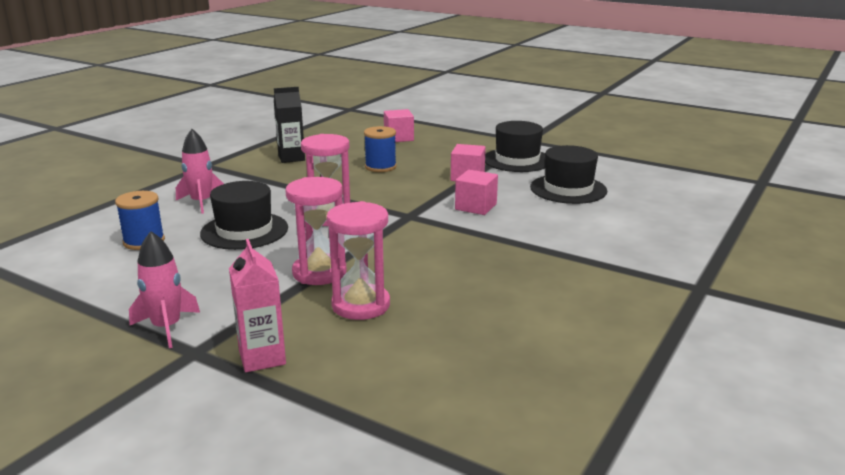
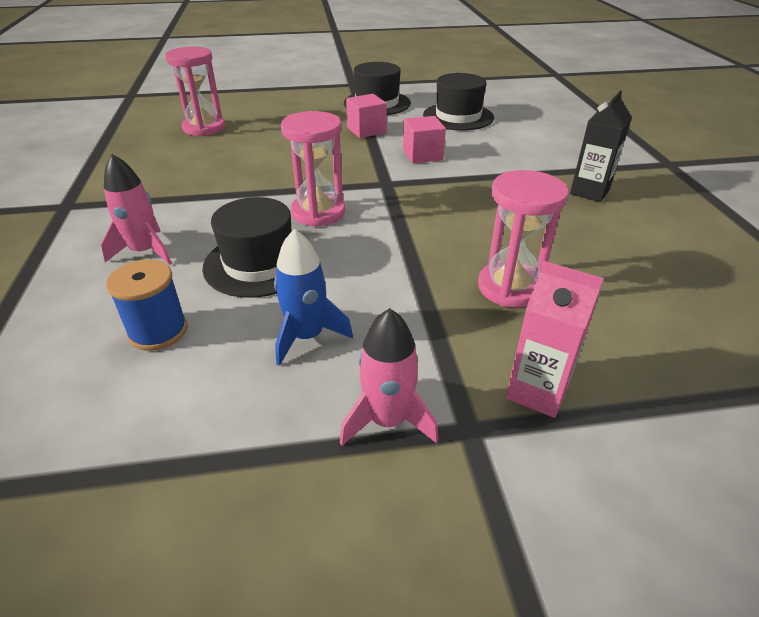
camera: 40 degrees left, 15 degrees up
(201, 275) = (307, 336): none -> blue rocket
(291, 158) = (161, 164): black carton -> black carton (589, 192)
(319, 272) = (417, 273): pink hourglass -> pink hourglass (204, 128)
(380, 167) = (273, 145): blue spool -> none
(398, 138) = (237, 111): pink cube -> none

